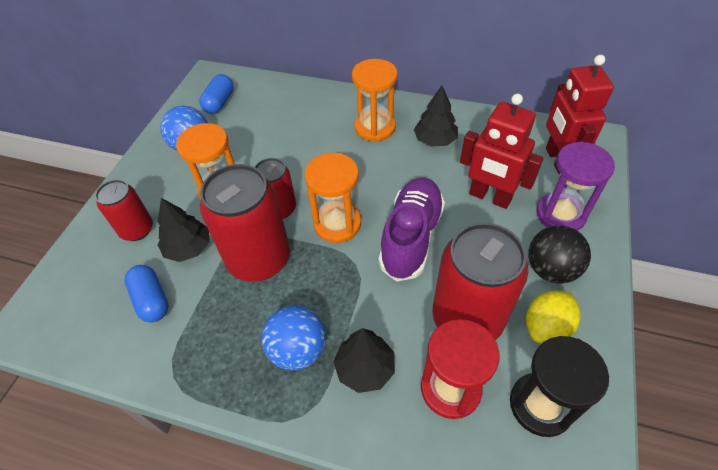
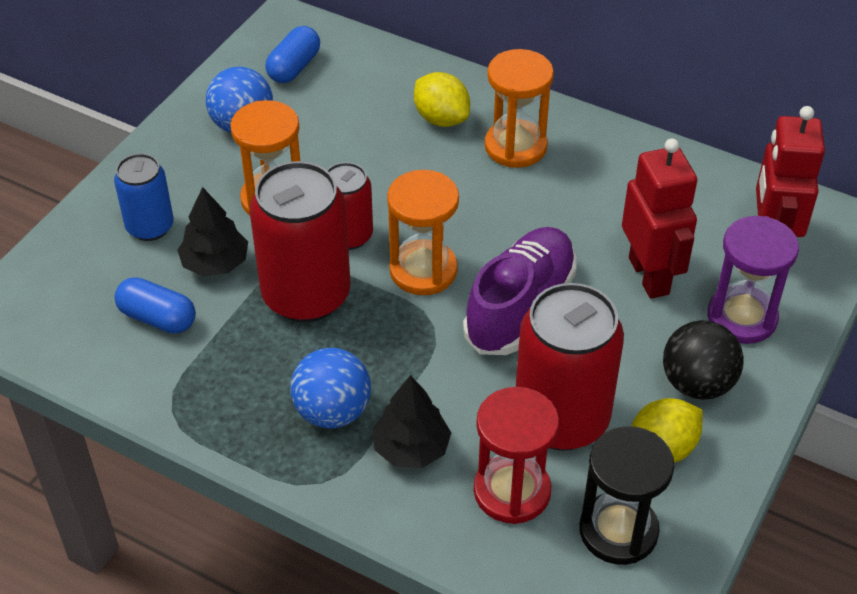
camera: 10 degrees right, 5 degrees down
(137, 230) = (150, 227): red can -> blue can
(151, 300) = (157, 318): blue capsule -> blue capsule turned 45 degrees counterclockwise
(322, 118) = (441, 119): none -> yellow lemon
(435, 140) = (599, 181): black tree -> none
(489, 197) = (649, 276): red robot -> red robot turned 150 degrees counterclockwise

